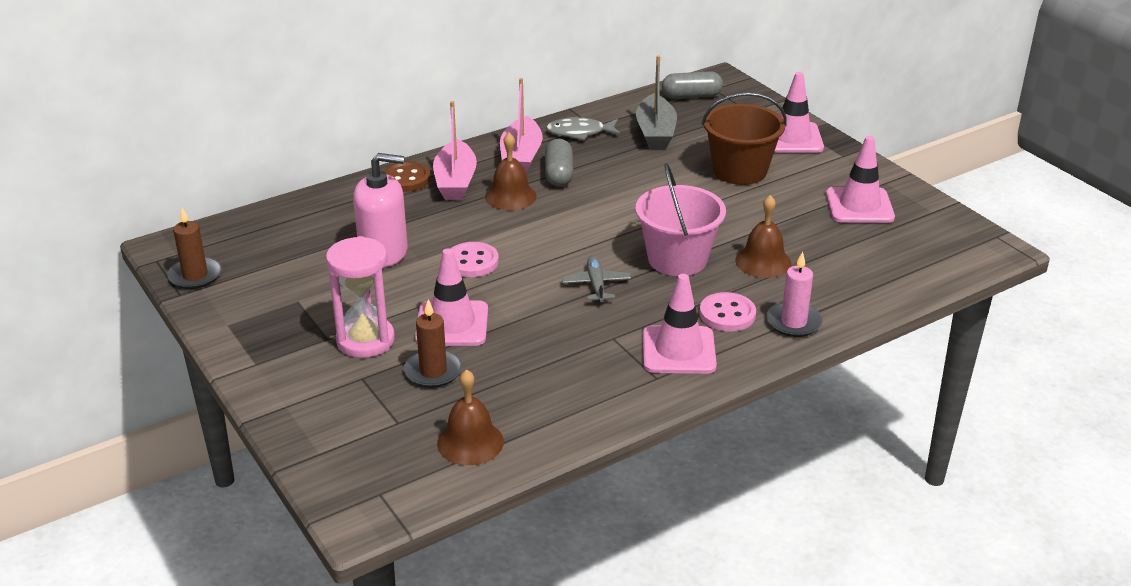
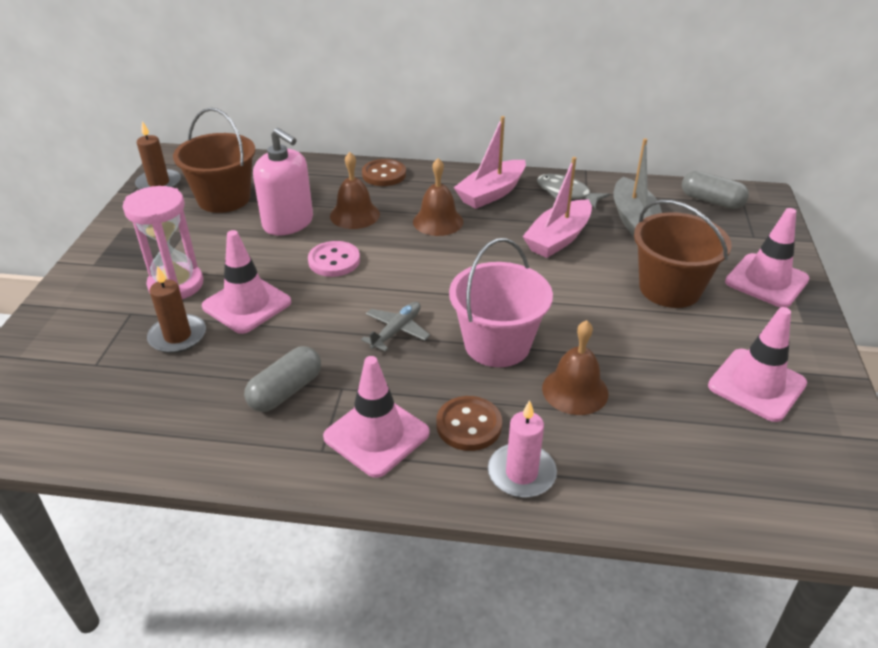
camera: 40 degrees right, 5 degrees up
(287, 260) = (224, 198): none -> brown bucket
(455, 181) = (414, 191): pink boat -> pink boat (558, 238)
(470, 442) = (109, 415): brown bell -> brown bell (354, 215)
(559, 174) = (501, 220): grey capsule -> grey capsule (286, 391)
(655, 132) = (634, 220): grey boat -> grey boat turned 45 degrees counterclockwise
(727, 314) = (469, 425): pink button -> brown button

